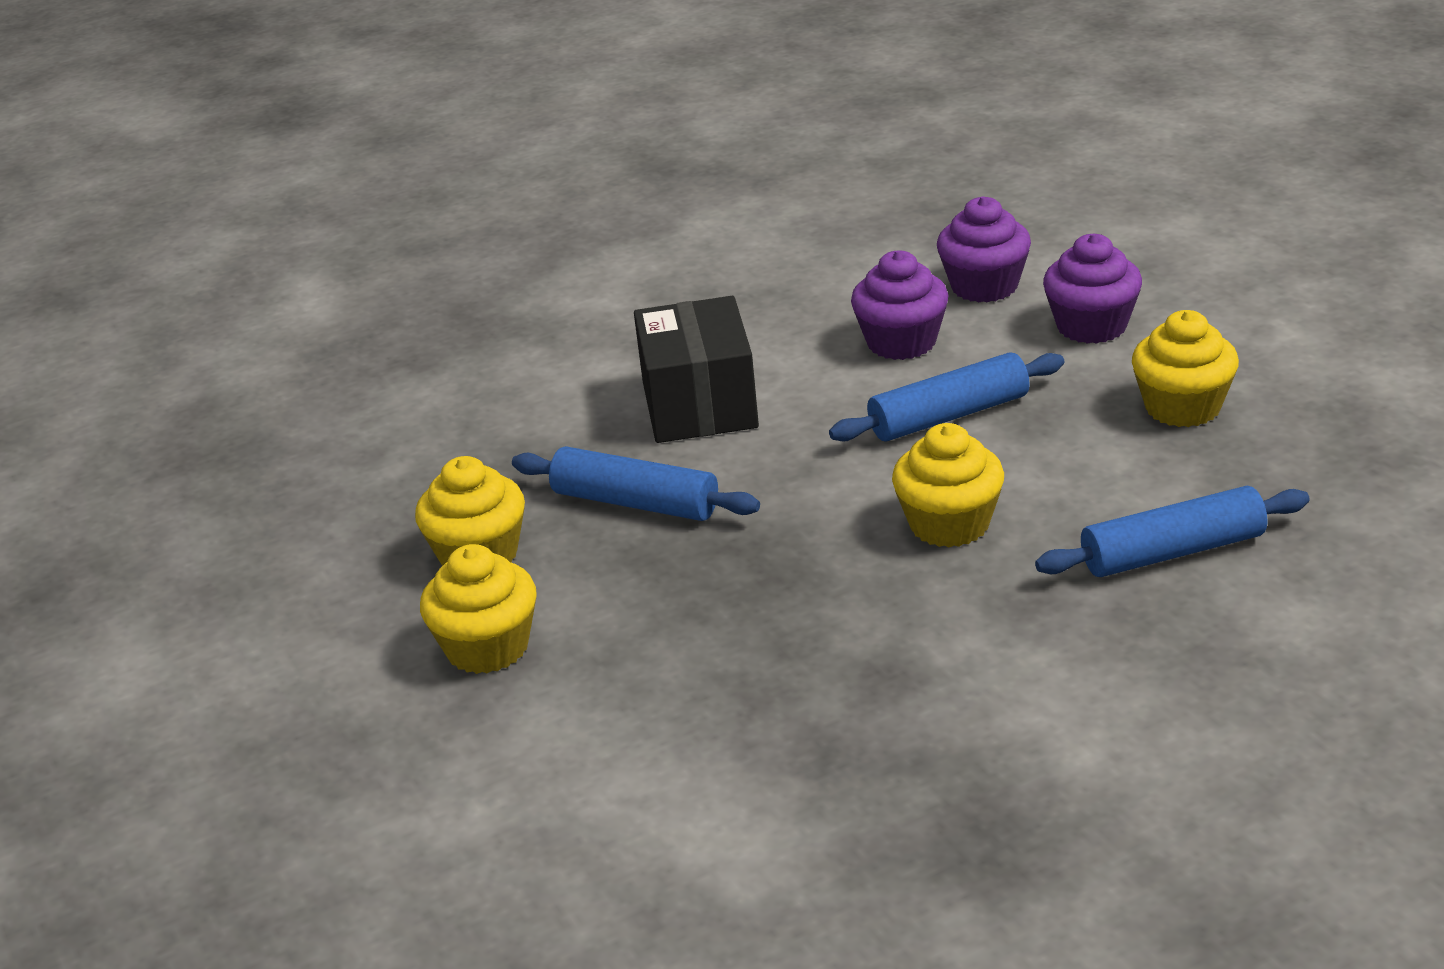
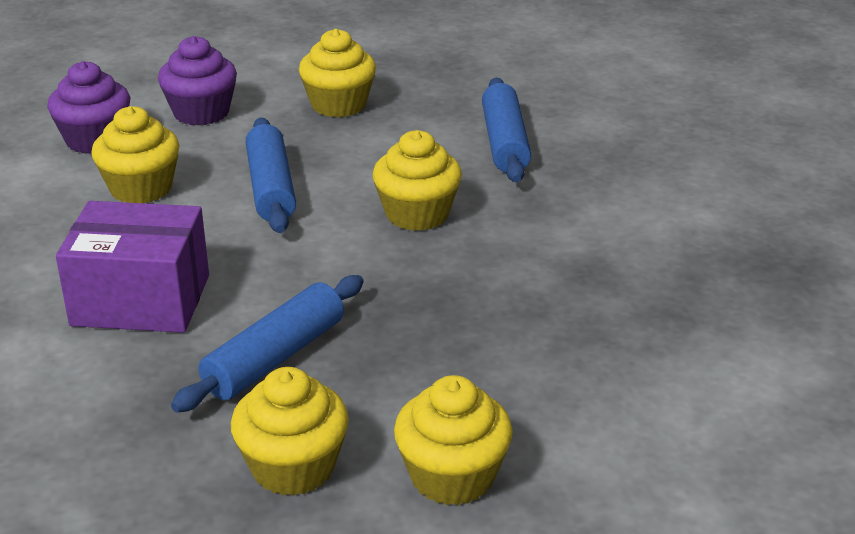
camera: 80 degrees left, 0 degrees up
(699, 405) = (141, 300): black box -> purple box
(901, 342) = (141, 188): purple cupcake -> yellow cupcake

